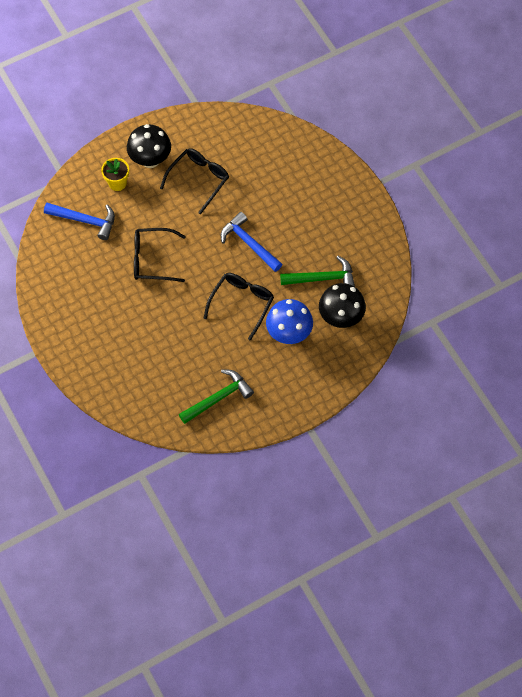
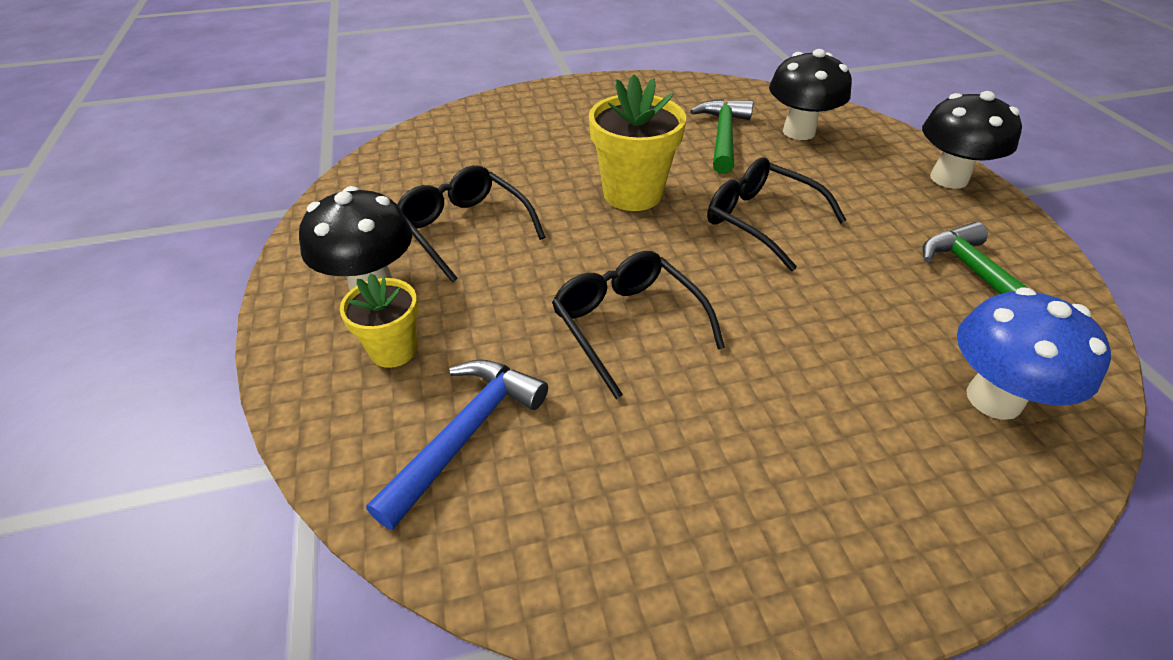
camera: 75 degrees left, 20 degrees down
(152, 259) = (627, 324): black glasses -> black glasses turned 135 degrees clockwise
(249, 243) = (632, 194): blue hammer -> yellow flower pot
(289, 333) = (828, 181): blue mushroom -> blue mushroom (993, 399)
(309, 393) = (948, 178): none -> black mushroom

